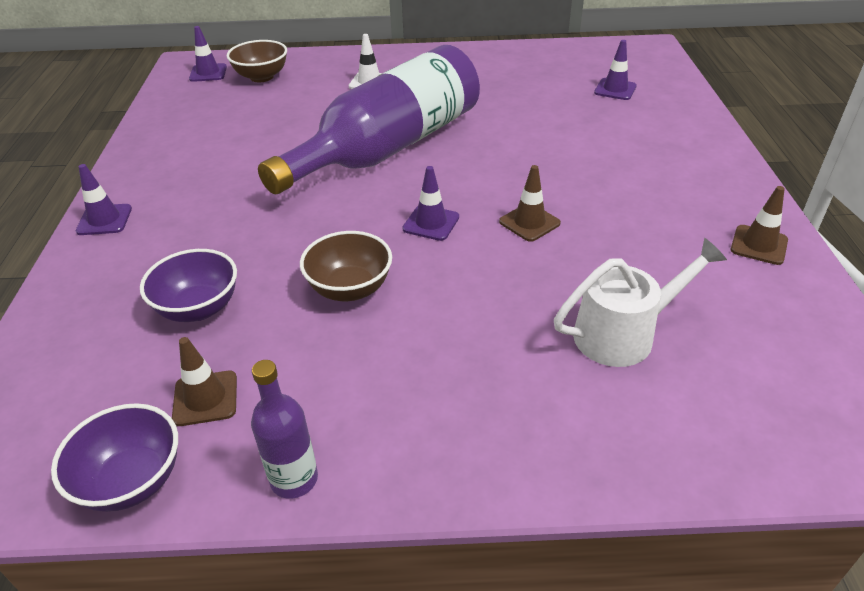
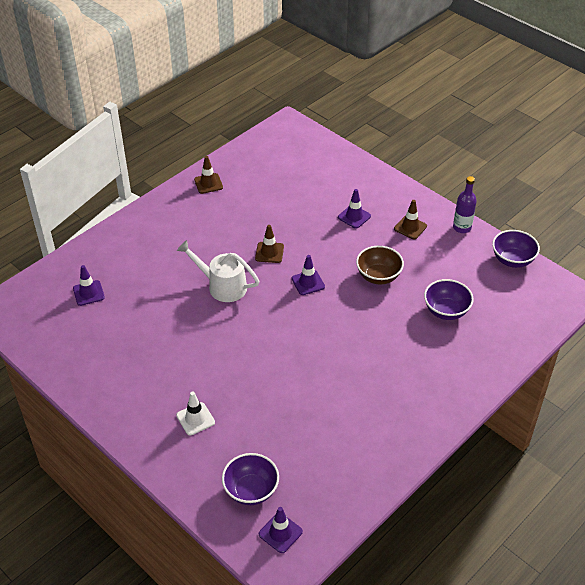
camera: 135 degrees left, 5 degrees up
(104, 220) = (455, 403): purple traffic cone -> purple traffic cone (354, 217)
(205, 398) = (470, 271): brown traffic cone -> brown traffic cone (410, 227)
(261, 77) = (251, 490): brown bowl -> purple bowl
(388, 147) = (264, 345): purple bottle -> none
(623, 334) = (308, 194): white watering can -> white watering can (222, 286)

